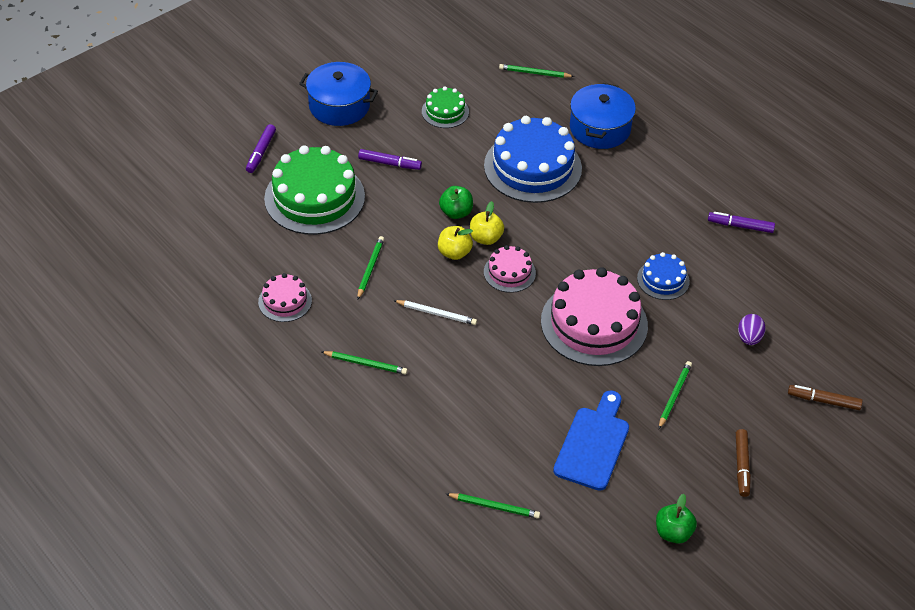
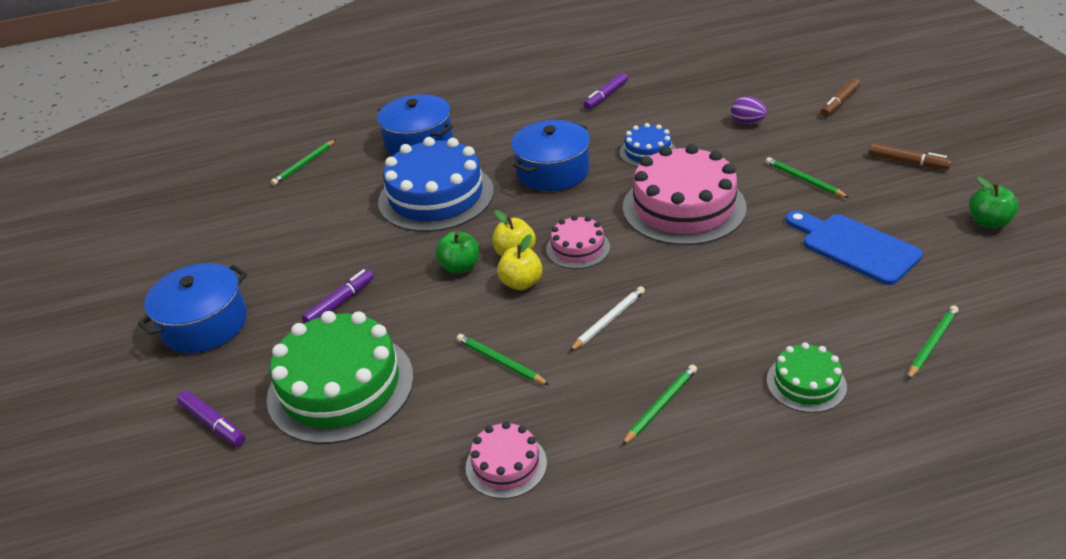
camera: 60 degrees left, 10 degrees down
(445, 111) = (298, 239): green cake -> green cake (806, 383)
(602, 226) = (553, 171): none -> blue pot

